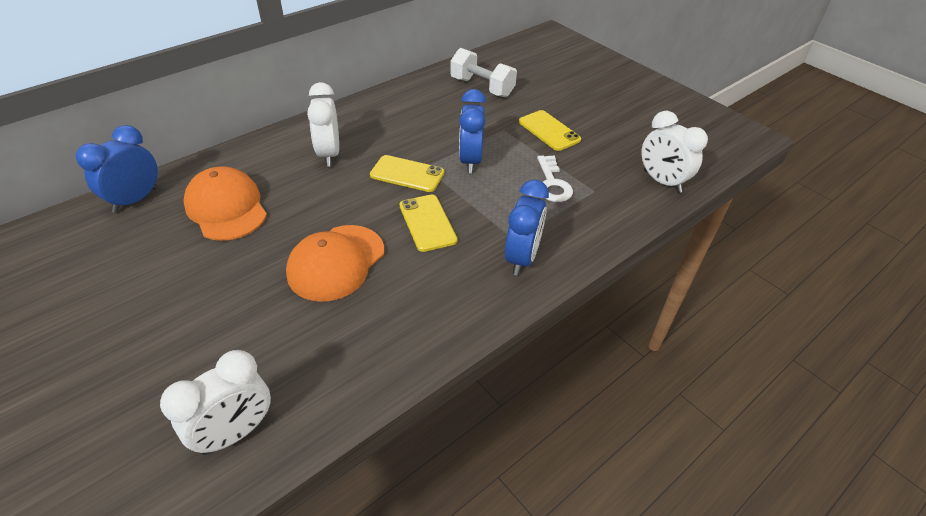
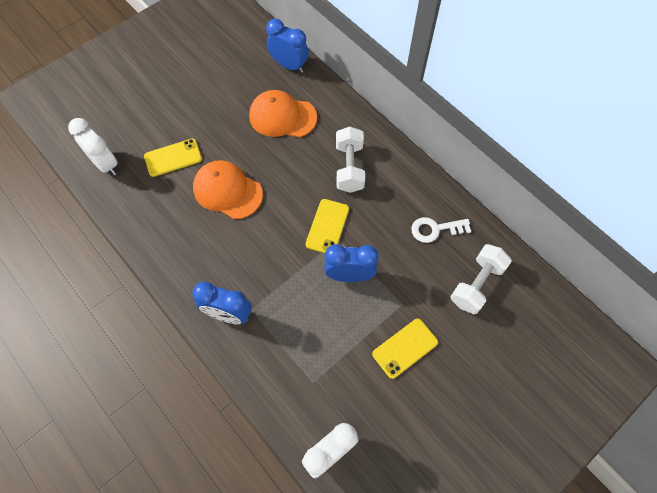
camera: 90 degrees right, 20 degrees up
(226, 208) = (282, 116): orange cap -> orange cap turned 135 degrees counterclockwise
(329, 154) = (349, 168): white clock -> white dumbbell
(427, 223) = (268, 245): yellow phone -> yellow phone (173, 158)
(552, 183) = (321, 345): white key -> white key (435, 229)

